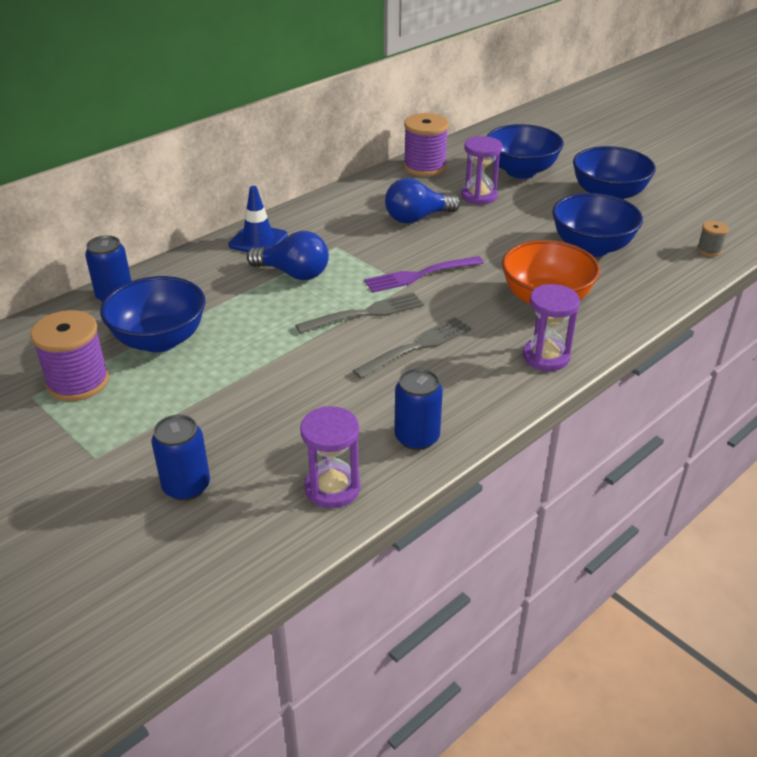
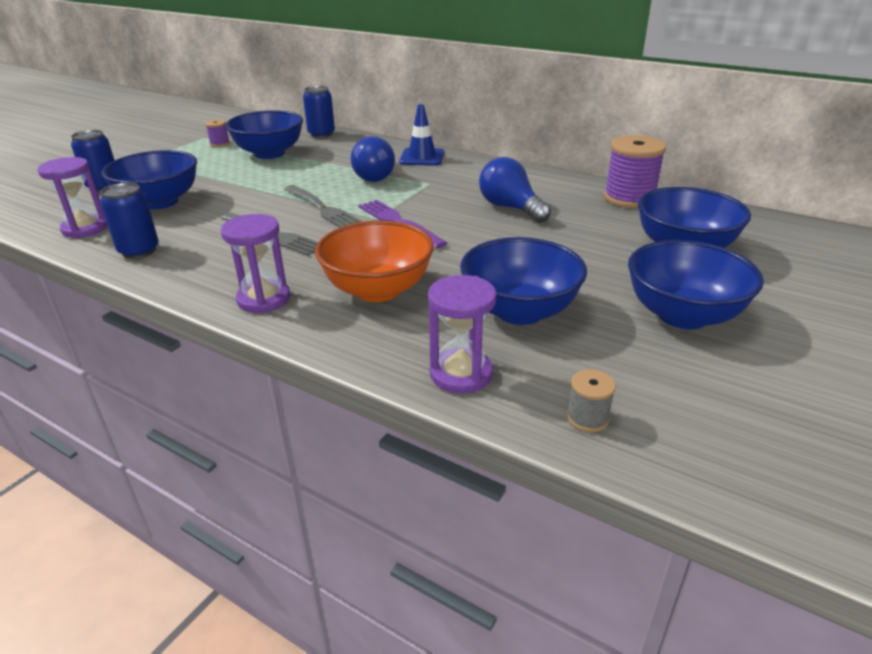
camera: 75 degrees right, 5 degrees down
(78, 382) = (219, 144): purple spool -> purple spool, size x0.48
(278, 429) = (160, 202): none -> blue bowl
(479, 196) = (590, 232): purple hourglass -> purple hourglass (461, 374)

